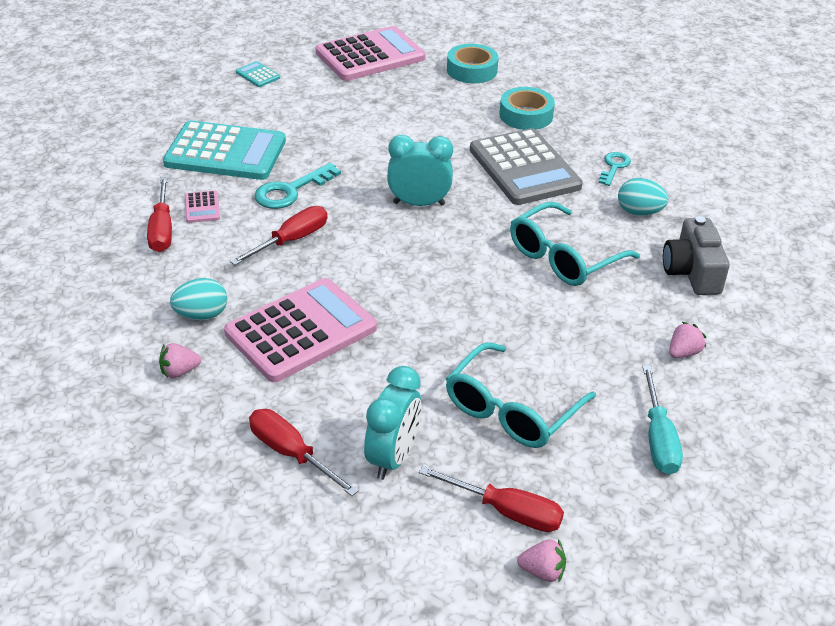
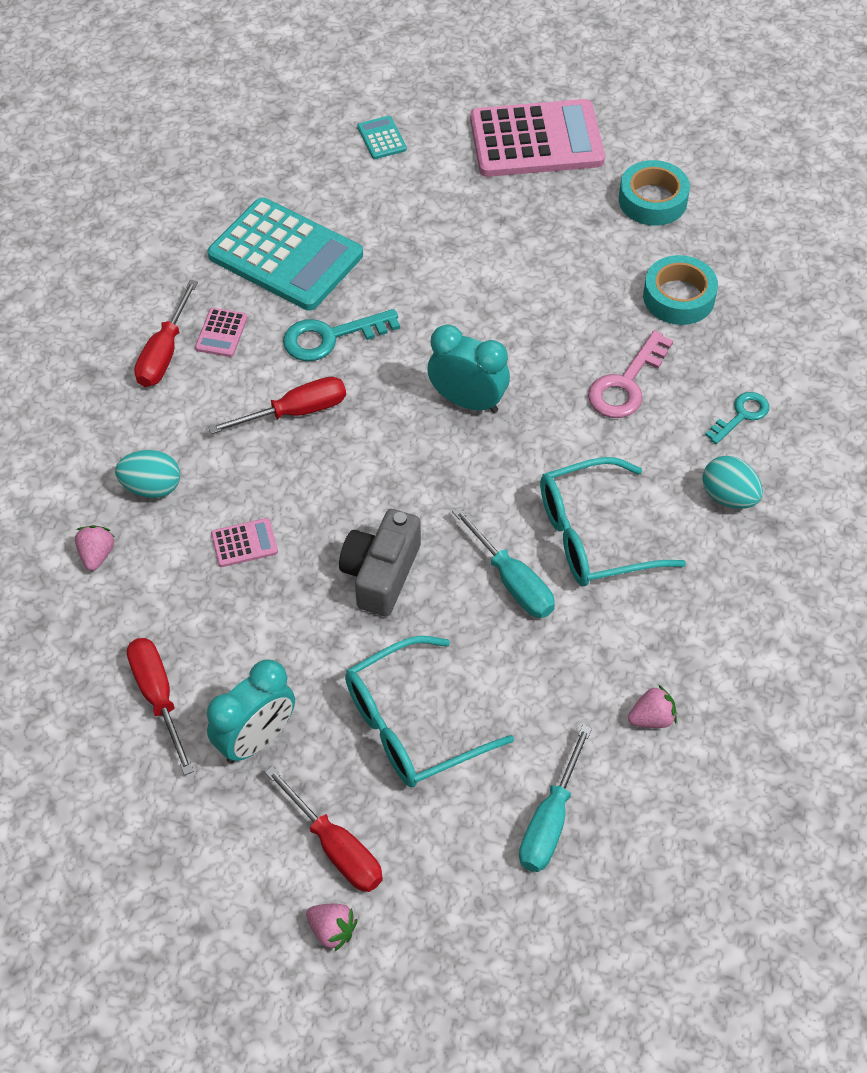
camera: 25 degrees right, 15 degrees up
(179, 372) = (97, 555): pink strawberry -> pink strawberry turned 90 degrees clockwise
(301, 331) = (244, 543): pink calculator -> pink calculator, size x0.41
(524, 168) = (626, 384): grey calculator -> pink key
(524, 299) = (512, 581): none -> turquoise screwdriver
(692, 272) = (737, 608): grey camera -> grey camera (381, 574)

